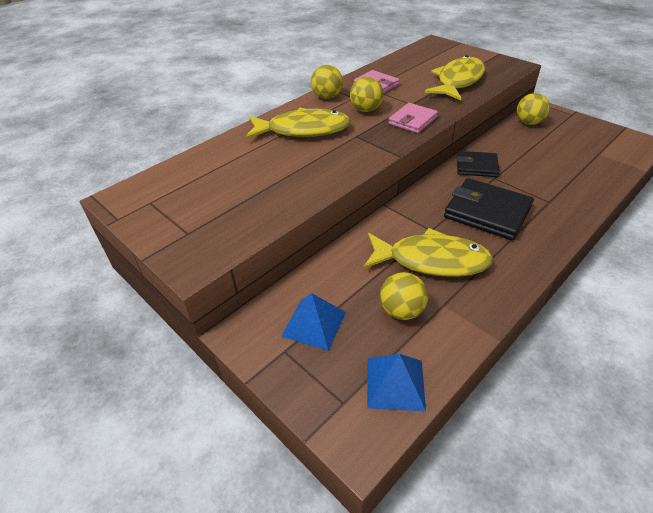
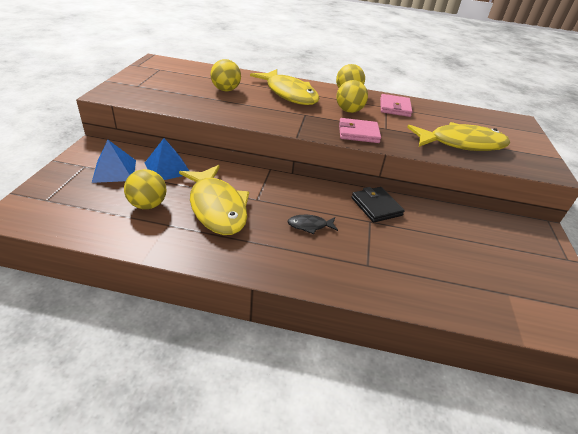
camera: 50 degrees right, 5 degrees down
(395, 383) = (71, 218): blue pyramid -> blue pyramid (167, 168)
(487, 212) = (309, 226): black wallet -> black fish
(528, 123) = (500, 227): yellow ball -> yellow ball (226, 90)

